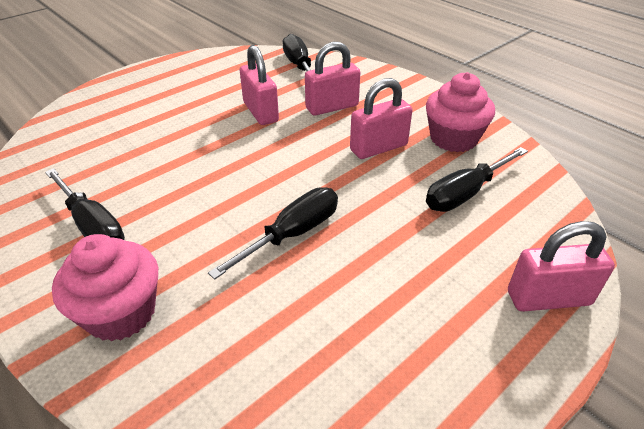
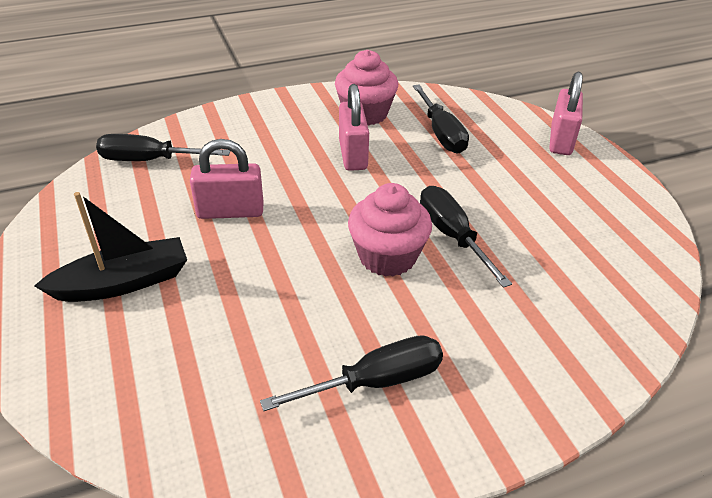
camera: 70 degrees left, 0 degrees up
(121, 313) = (518, 366): pink cupcake -> pink cupcake (387, 257)
(168, 96) = (123, 282): none -> black boat
(332, 107) = (260, 161): pink padlock -> none

